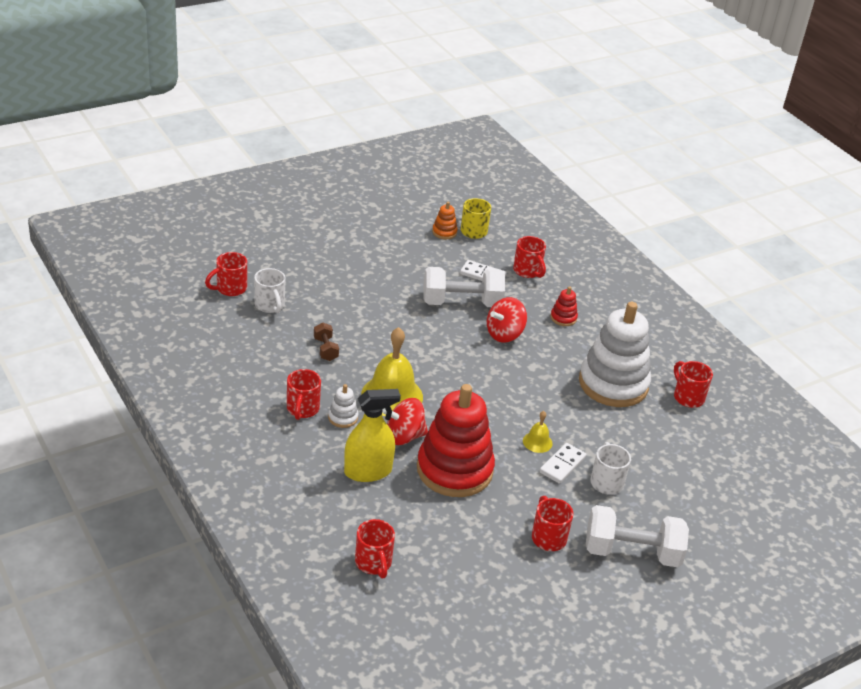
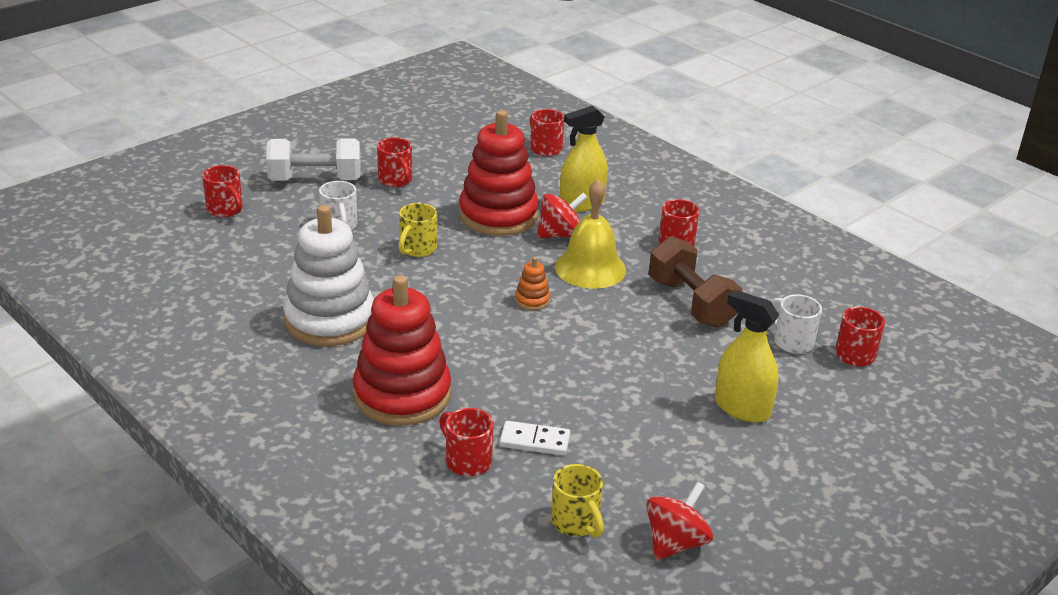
camera: 170 degrees right, 5 degrees down
(325, 349) = (691, 303): brown dumbbell -> brown dumbbell, size x2.09
(339, 270) = (742, 408): none -> yellow spray bottle
(343, 417) = (630, 241): white stacking toy -> none
(444, 232) = (622, 509): orange stacking toy -> orange stacking toy (532, 300)
(461, 303) = (551, 390): white dumbbell -> none
(504, 334) = (480, 358): red spinning top -> red spinning top (675, 543)
(537, 442) = (417, 249): yellow bell -> yellow mug
(562, 465) = (387, 234): white domino -> none
(563, 318) = (402, 395): red stacking toy -> red stacking toy, size x2.48
(687, 397) = (232, 320): red mug -> red mug (225, 210)

